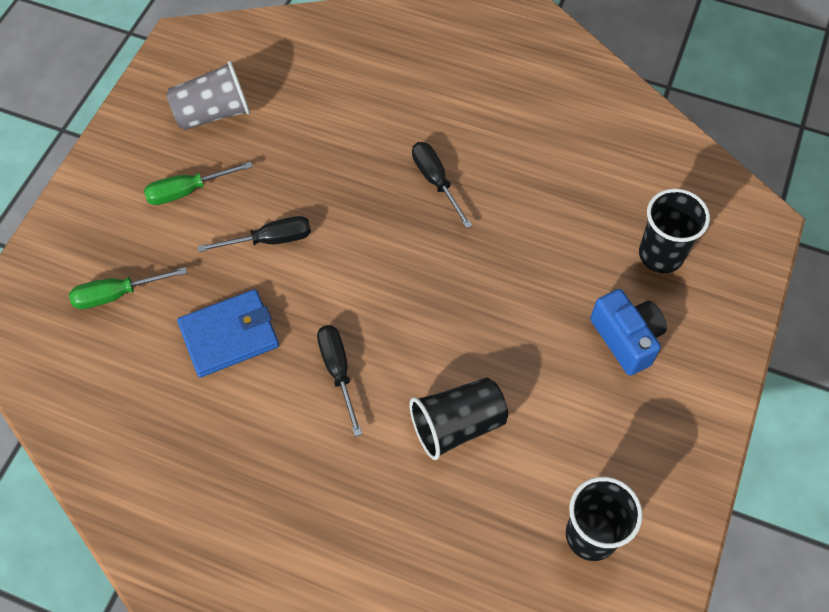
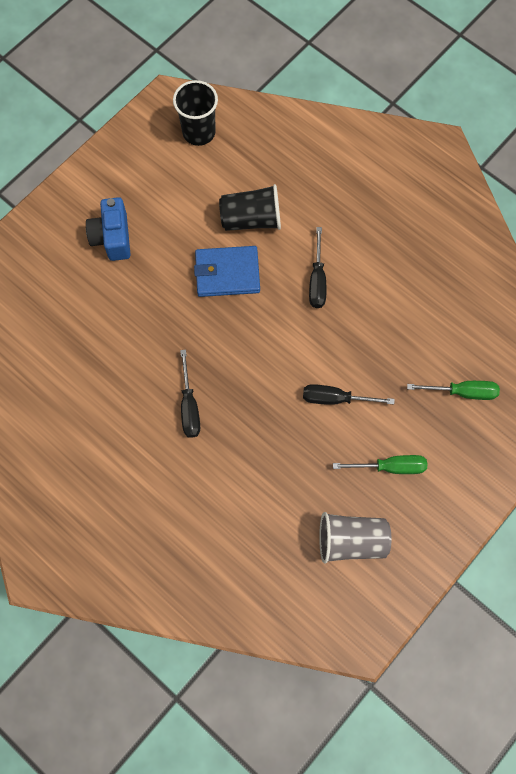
camera: 160 degrees left, 10 degrees up
(229, 335) = (386, 331): blue wallet -> blue wallet (227, 273)
(661, 254) = (53, 288): black cup -> none

